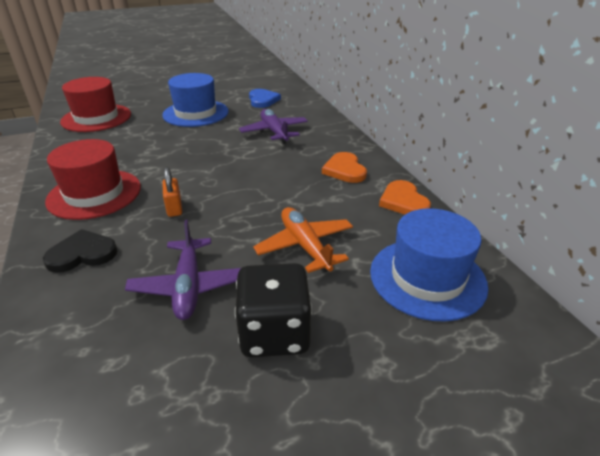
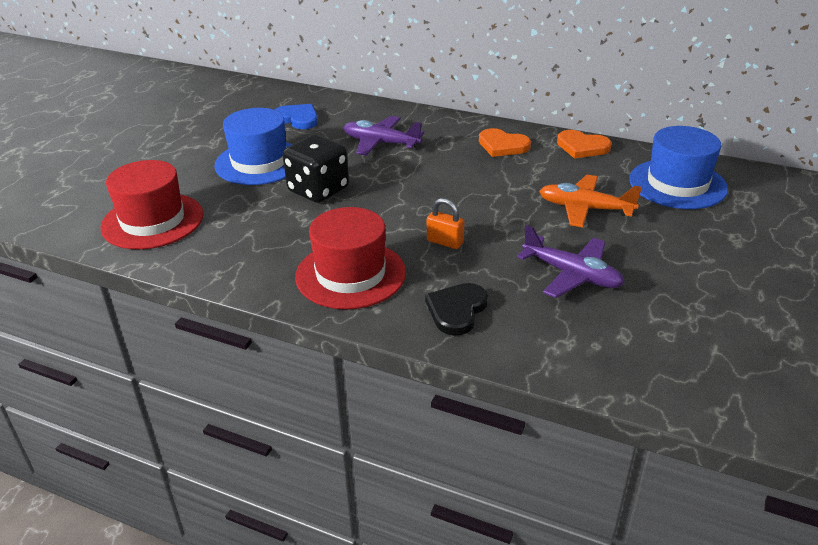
camera: 45 degrees left, 0 degrees up
(274, 333) = (666, 261): black dice -> black dice (318, 190)

